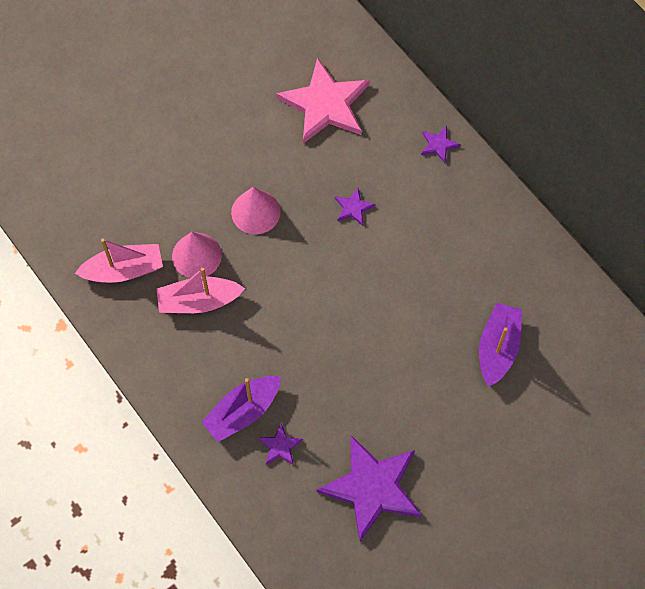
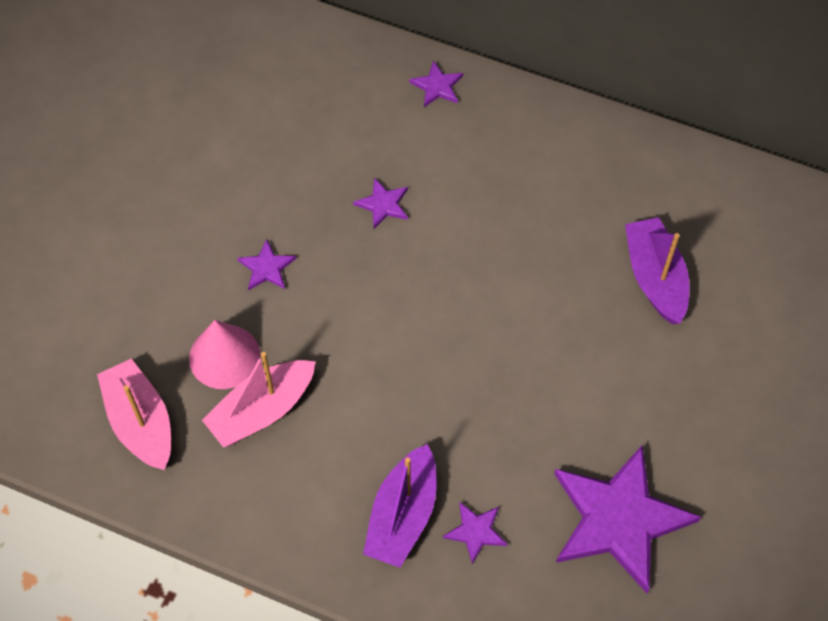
camera: 30 degrees left, 5 degrees down
(124, 270) = (141, 422): pink boat -> pink boat turned 75 degrees counterclockwise
(255, 212) = (266, 268): pink cone -> purple star
(325, 104) = (274, 104): pink star -> none

